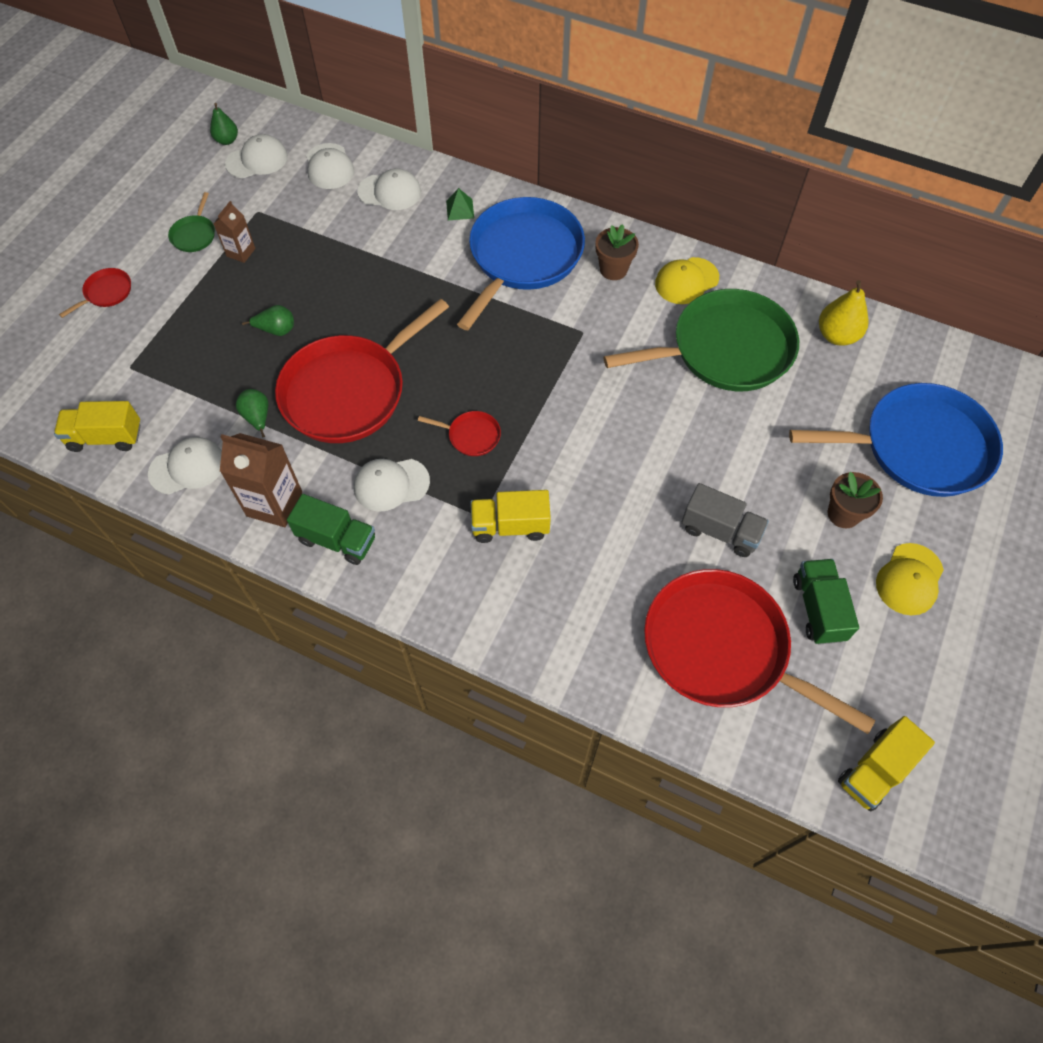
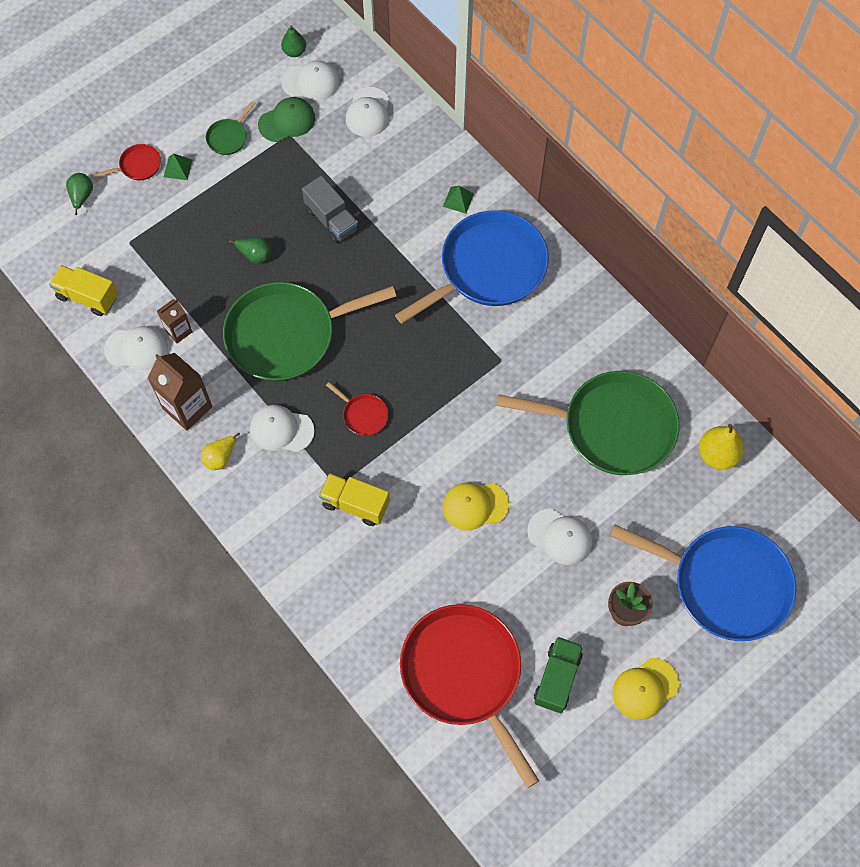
camera: 25 degrees right, 5 degrees up
(152, 280) = (178, 168): none -> green pyramid
(241, 252) = (258, 170): brown carton -> brown carton (178, 331)
(249, 201) = (287, 121): none -> green cap
(257, 417) = (206, 328): green pear -> green pear (82, 197)
(337, 539) = (220, 457): green truck -> yellow pear
(349, 392) = (286, 335): red pan -> green pan
(390, 192) = (407, 158): white cap -> white cap (560, 536)
(613, 269) = (559, 312): brown flower pot -> none
(686, 281) = (616, 349): yellow cap -> yellow cap (475, 506)
(720, 531) = (517, 581): grey truck -> grey truck (331, 220)
(875, 770) = (526, 817): yellow truck -> none

